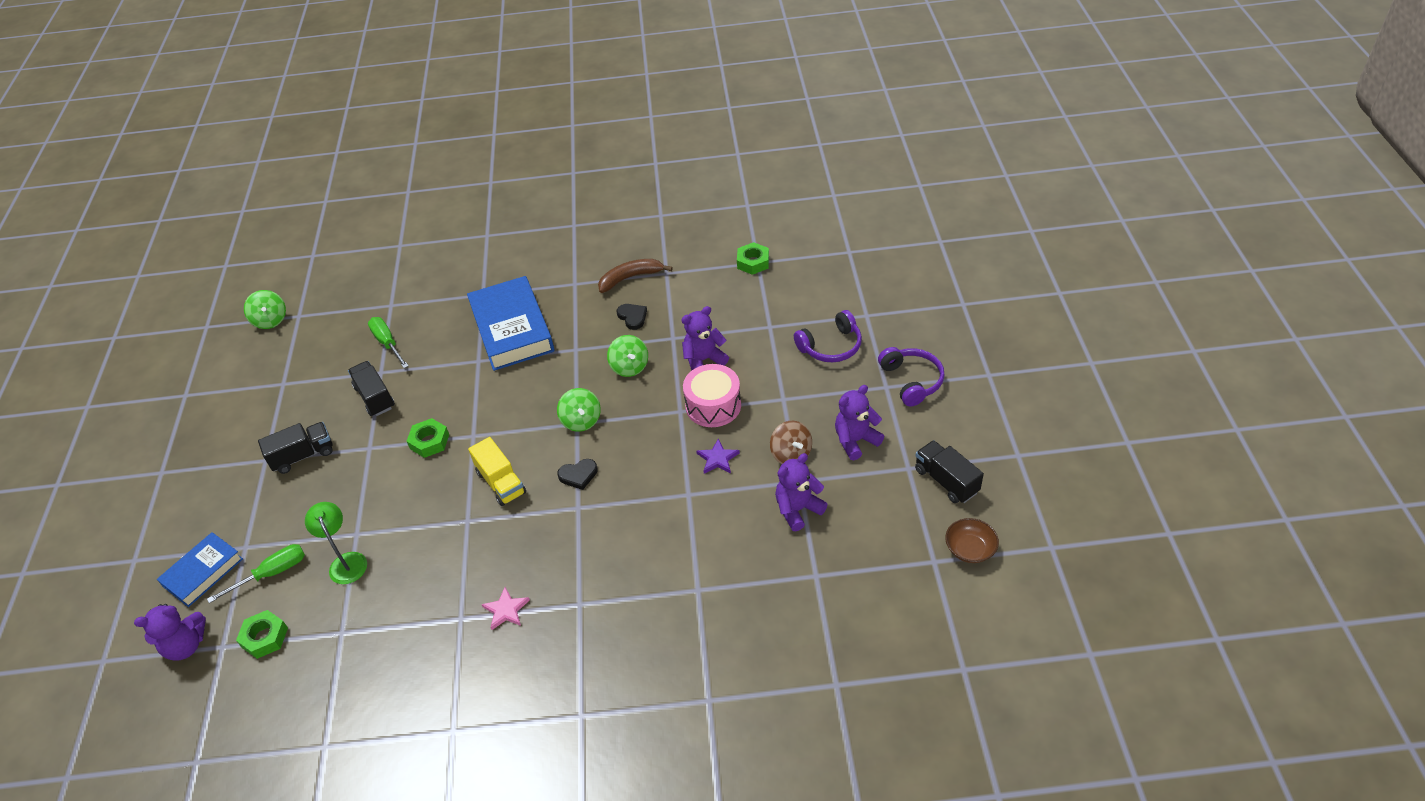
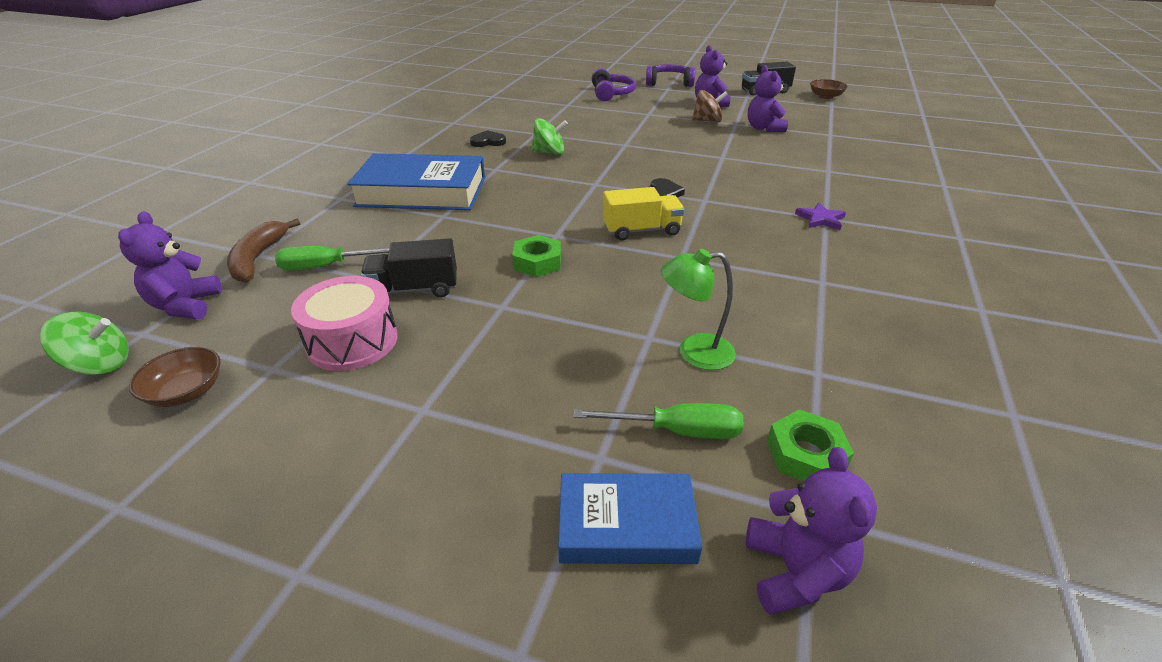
camera: 70 degrees left, 10 degrees down
(203, 572) = (626, 525): blue book -> blue book turned 60 degrees counterclockwise
(258, 364) = (186, 392): none -> brown bowl
(271, 573) = (677, 431): green screwdriver -> green screwdriver turned 105 degrees clockwise
(303, 456) = (456, 367): black truck -> none
(506, 610) = (821, 254): pink star -> none
(581, 421) = (594, 181): green spinning top -> none
(630, 278) = (436, 134): brown banana -> brown banana (258, 258)
(703, 360) = (576, 128): purple teddy bear -> purple teddy bear (186, 306)
(713, 405) = (631, 133): pink drum -> pink drum (352, 341)
(717, 459) = (691, 141): purple star -> purple star (820, 219)
(753, 262) = (489, 97): green nut -> none

